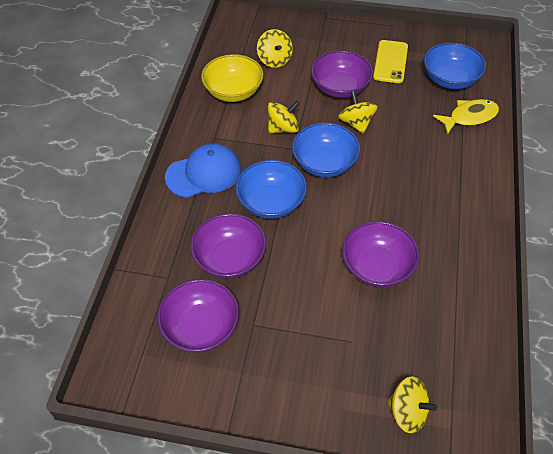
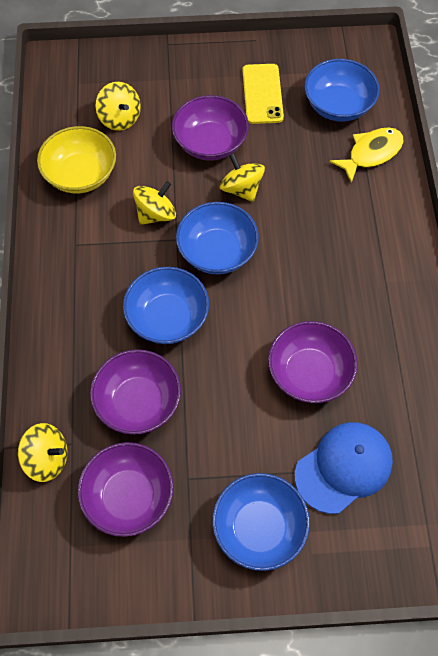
camera: 15 degrees left, 10 degrees up
(204, 173) = (76, 296): blue cap -> blue cap (343, 467)
(302, 377) = (259, 528): none -> blue bowl
(407, 412) = (381, 539): yellow spinning top -> yellow spinning top (47, 459)

